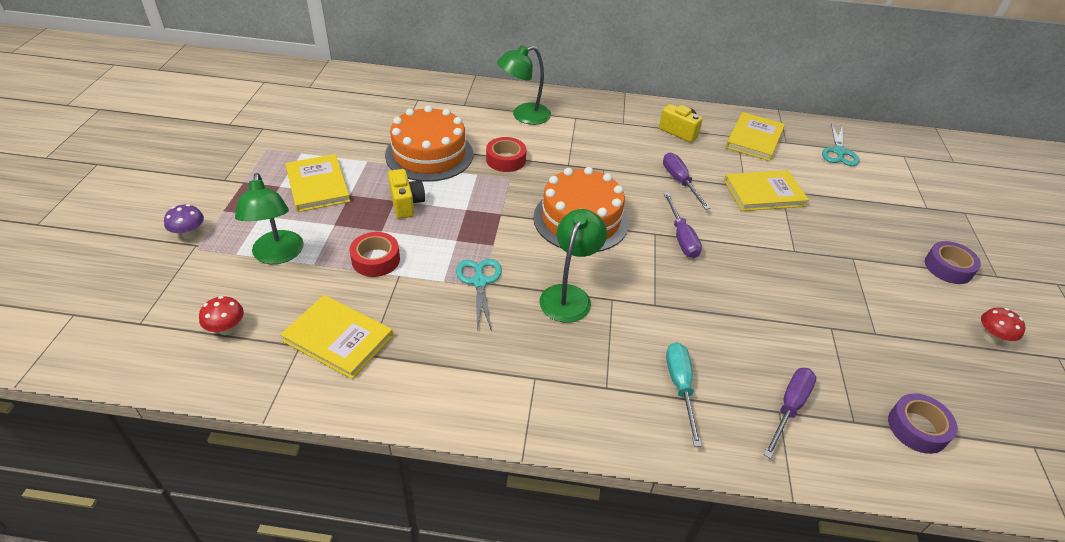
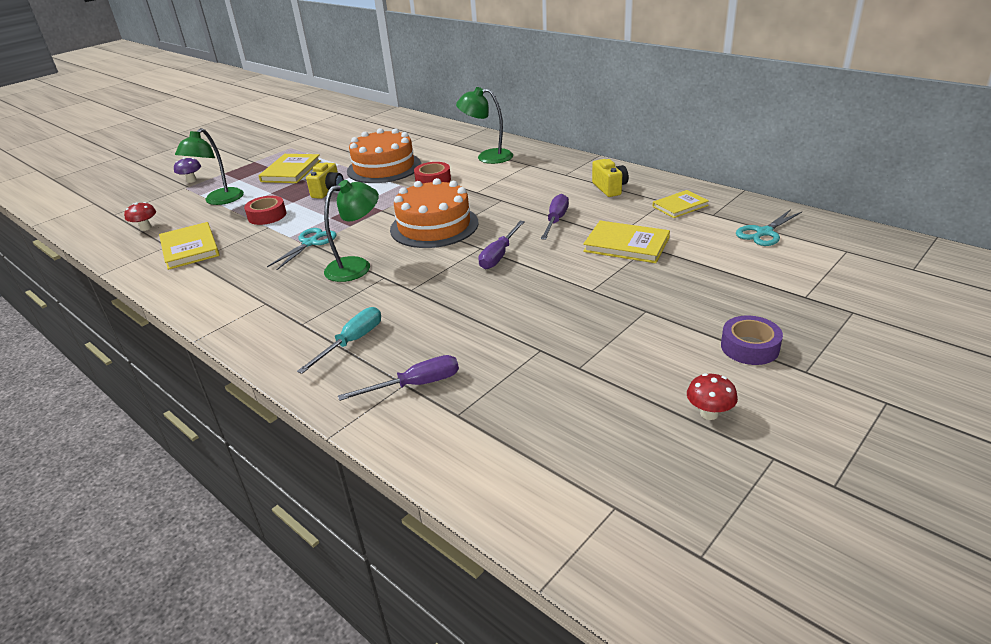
camera: 40 degrees right, 10 degrees down
(754, 139) = (680, 206): yellow book -> yellow book, size x0.67
(917, 428) = (510, 442): purple tape -> none

